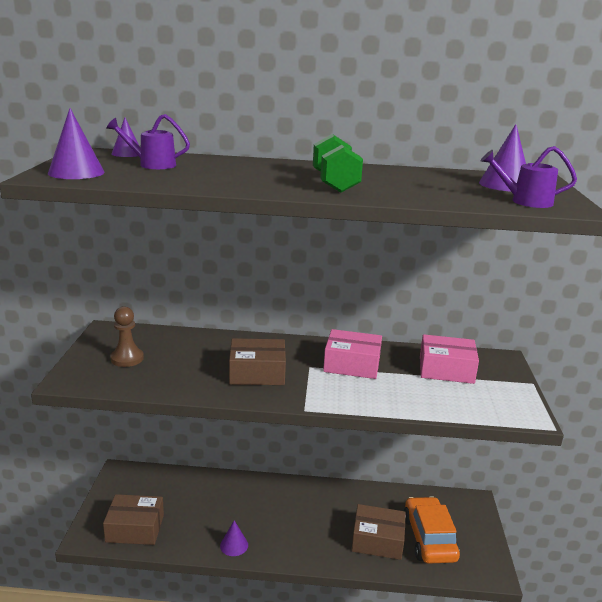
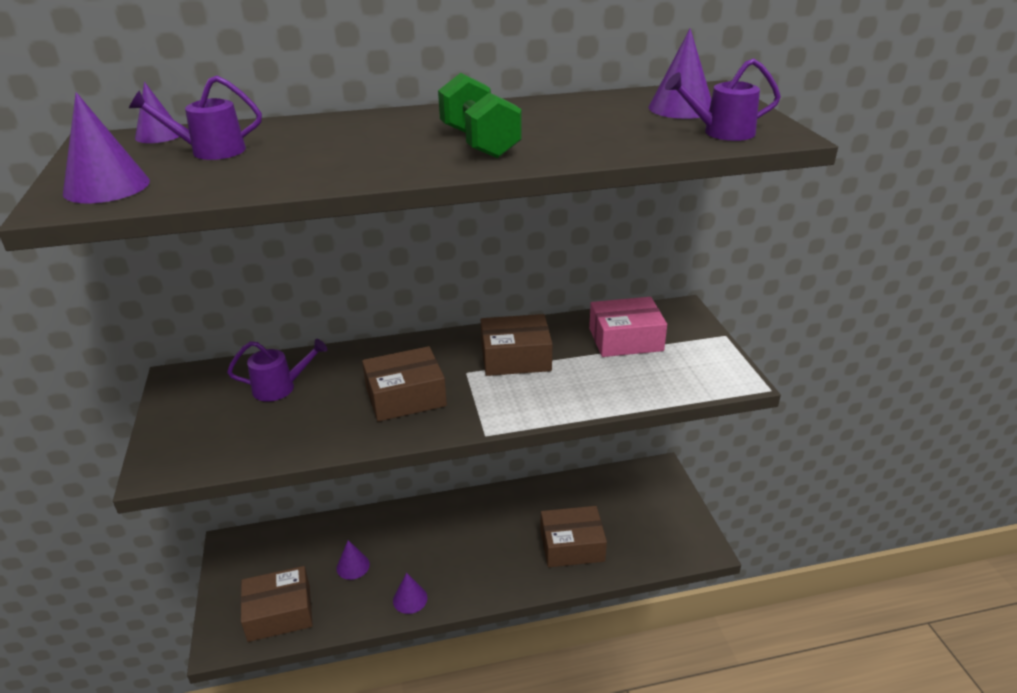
camera: 15 degrees left, 10 degrees up
(127, 358) = (225, 415): brown pawn -> none
(172, 349) = (281, 387): none -> purple watering can
(200, 510) = (353, 566): none -> purple cone
(352, 364) = (515, 357): pink box -> brown box
(429, 538) = (626, 527): orange car -> none

